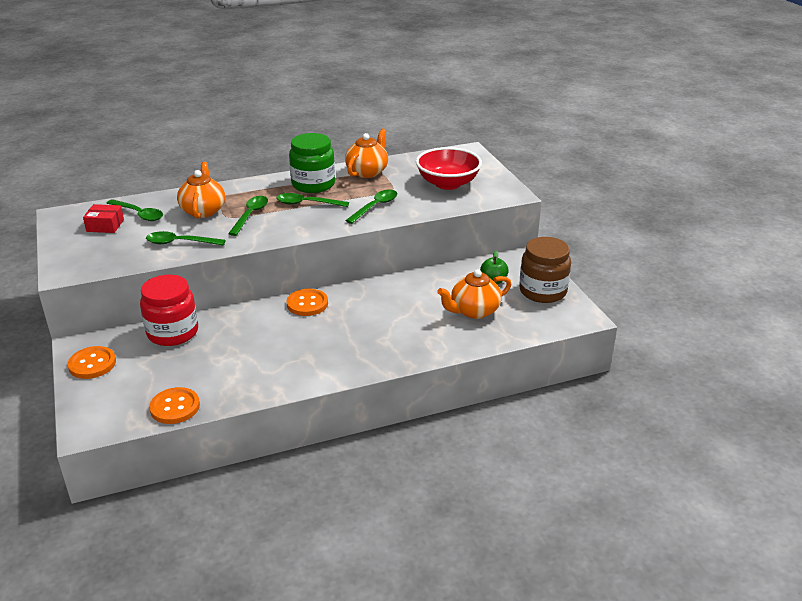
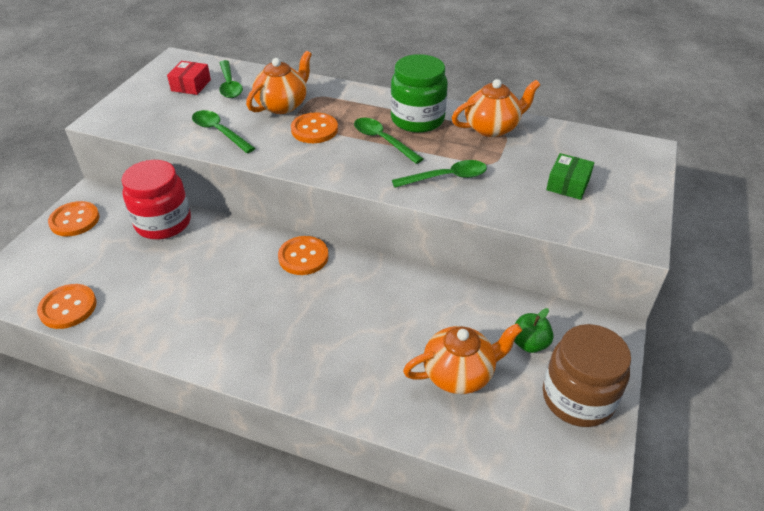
camera: 40 degrees right, 10 degrees up
(105, 225) = (191, 85): red box -> red box turned 60 degrees clockwise
(250, 215) = (314, 130): green spoon -> orange button
(448, 183) = (568, 184): red bowl -> green box
(474, 311) = (459, 373): orange teapot -> orange teapot turned 150 degrees clockwise

